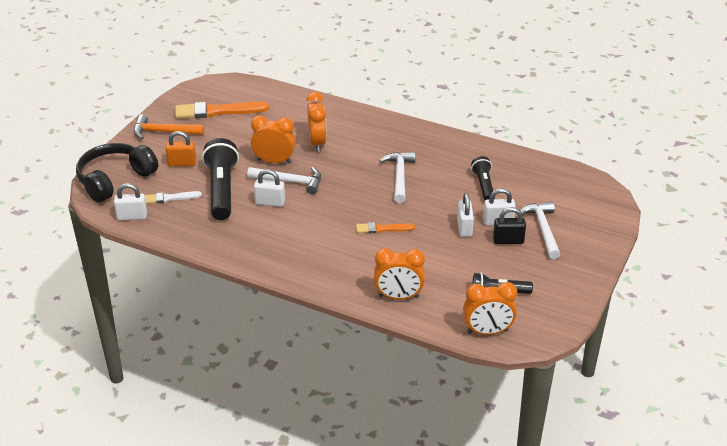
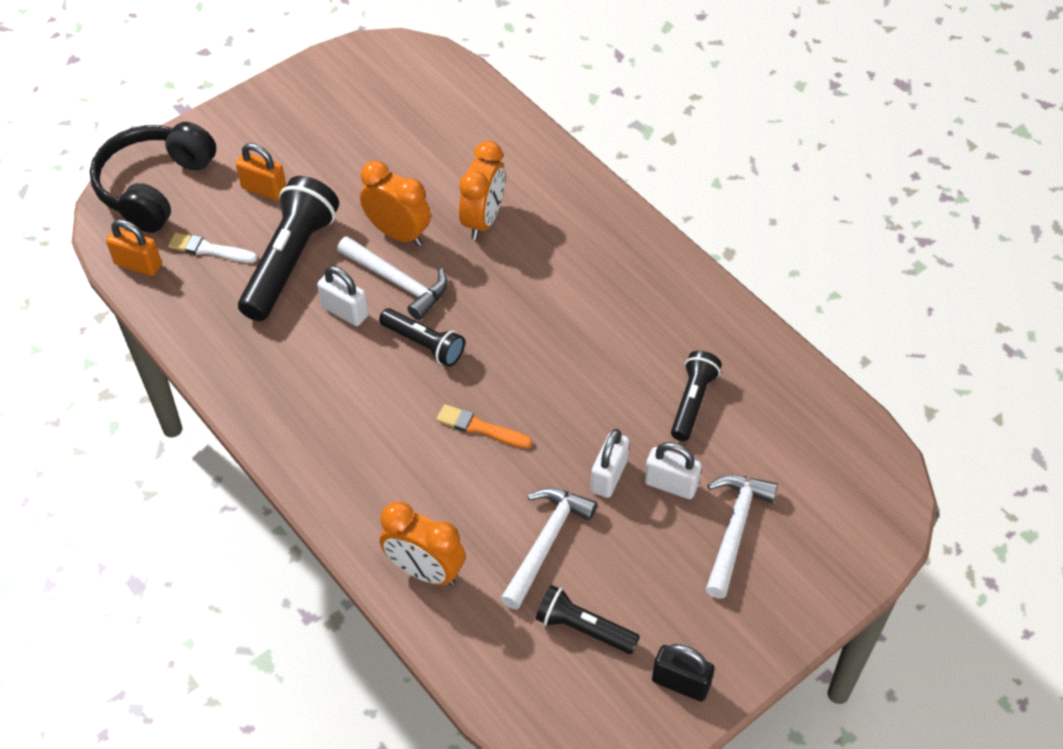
camera: 25 degrees right, 15 degrees up
(115, 180) = (154, 187): black headphones -> black headphones turned 45 degrees counterclockwise
(132, 216) = (138, 264): white padlock -> orange padlock
(164, 132) = (273, 120): orange hammer -> none
(217, 111) = (373, 106): orange brush -> none
(325, 203) = (424, 344): none -> black flashlight
(399, 176) = (569, 333): white hammer -> white hammer (545, 543)
(487, 331) = (519, 698): orange clock -> none
(508, 240) = (663, 530): black padlock -> black padlock (680, 683)

